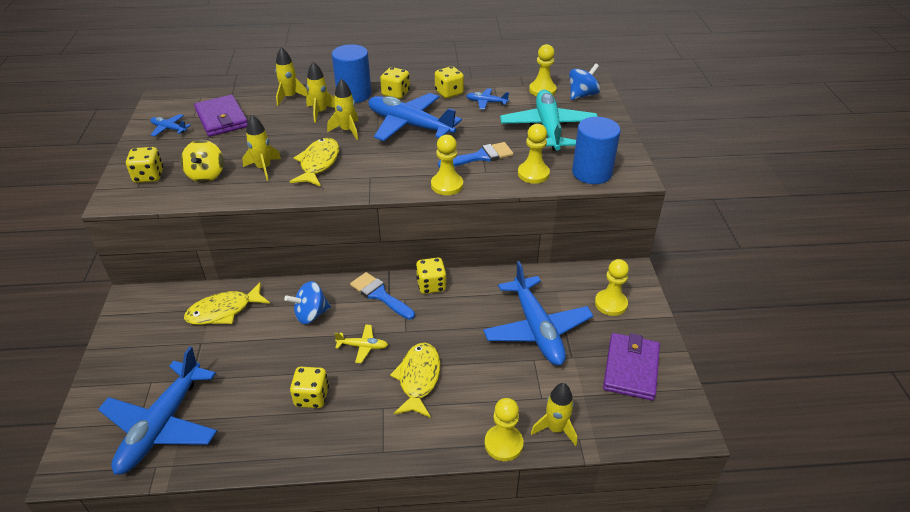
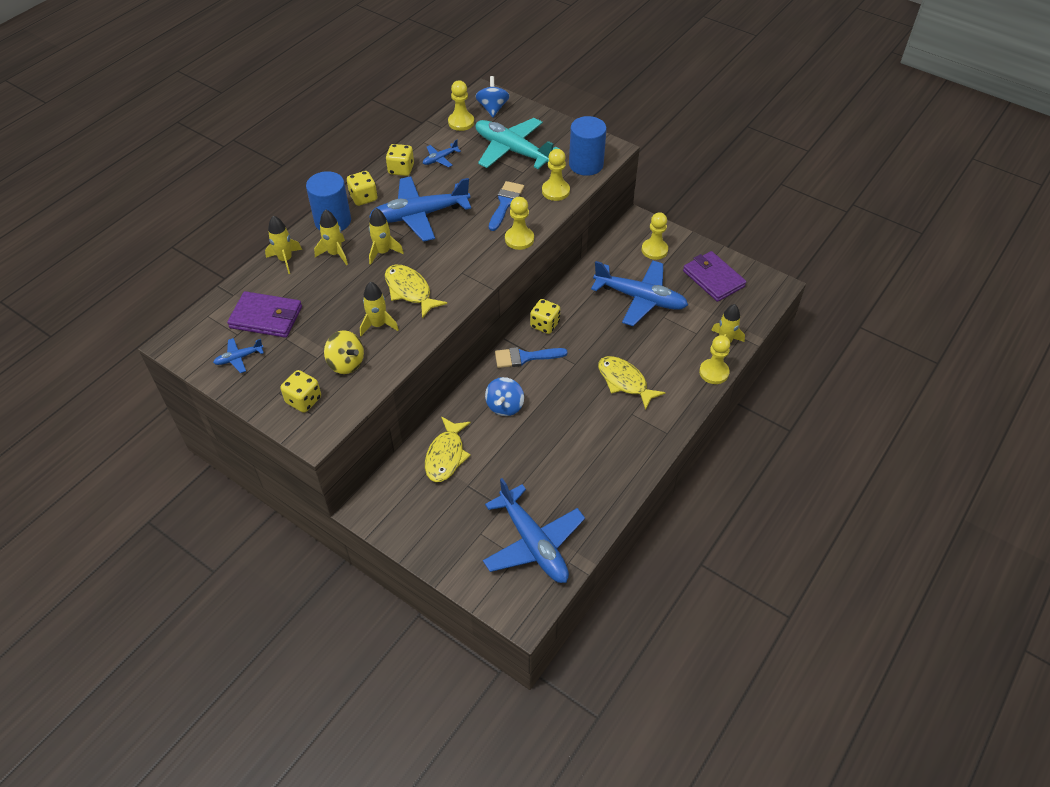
camera: 50 degrees left, 10 degrees up
(312, 397) = (587, 446): yellow dice -> none
(363, 346) = (567, 394): yellow plane -> none

